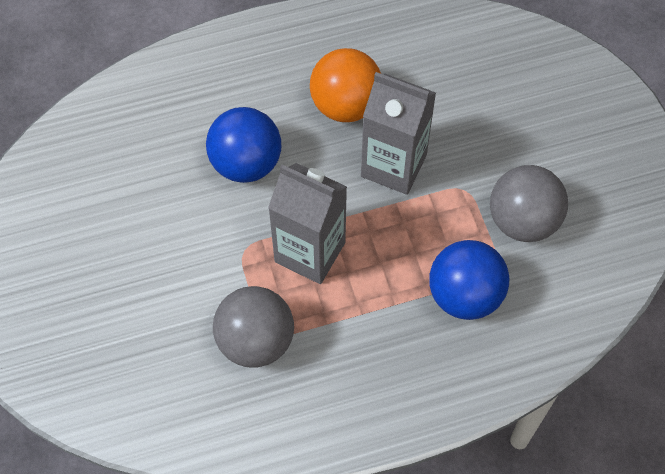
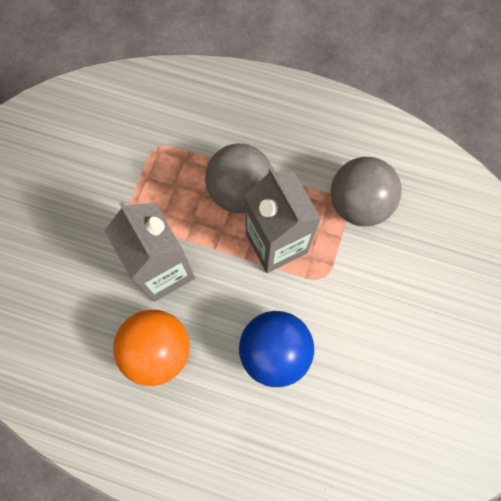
camera: 145 degrees left, 10 degrees up
(465, 295) = (193, 143): blue ball -> none
(523, 220) = (110, 167): grey ball -> grey ball (240, 191)

